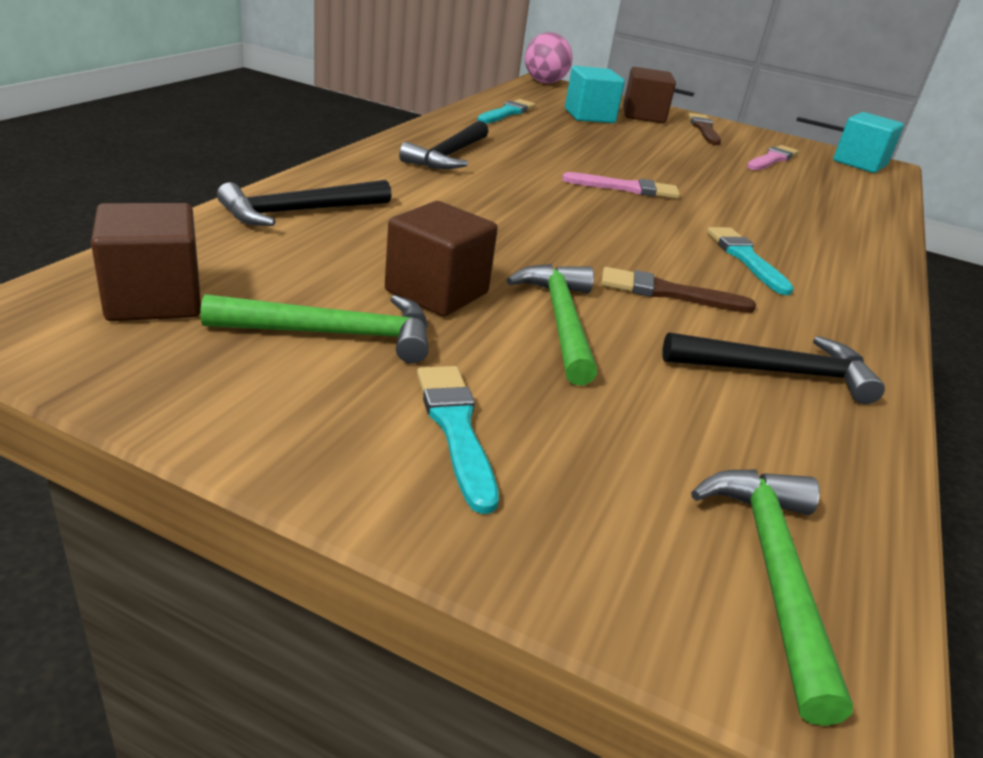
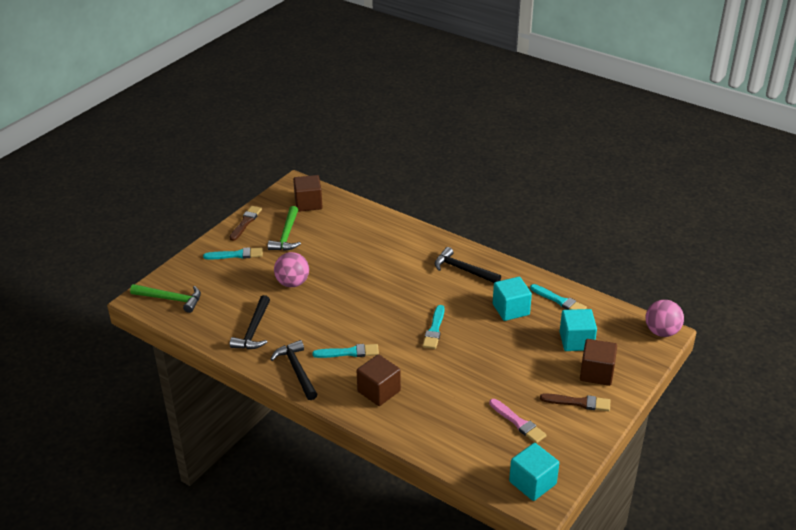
camera: 105 degrees right, 5 degrees up
(299, 212) = (379, 227): black hammer -> black hammer (297, 370)
(437, 292) = (313, 256): brown cube -> brown cube (379, 391)
(542, 138) = (511, 309): none -> turquoise cube
(561, 321) = (292, 283): green hammer -> pink ball
(626, 188) = (434, 329): pink brush -> turquoise brush
(668, 293) = (314, 316): brown brush -> brown brush (246, 222)

